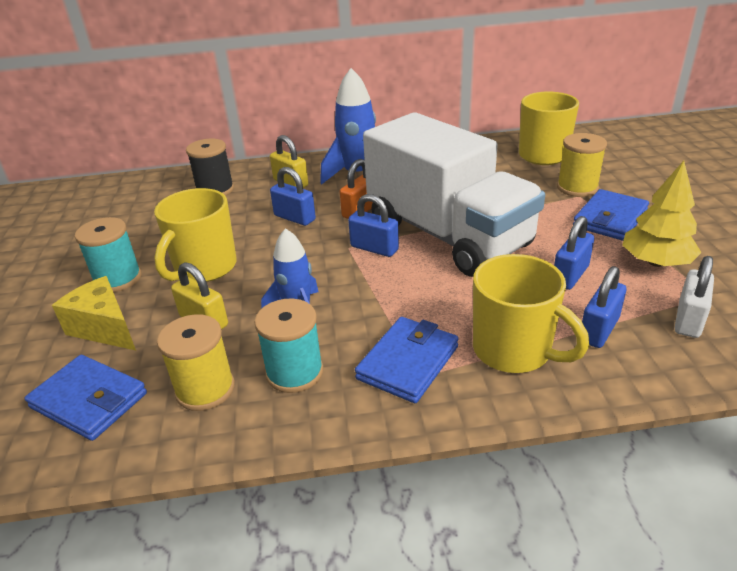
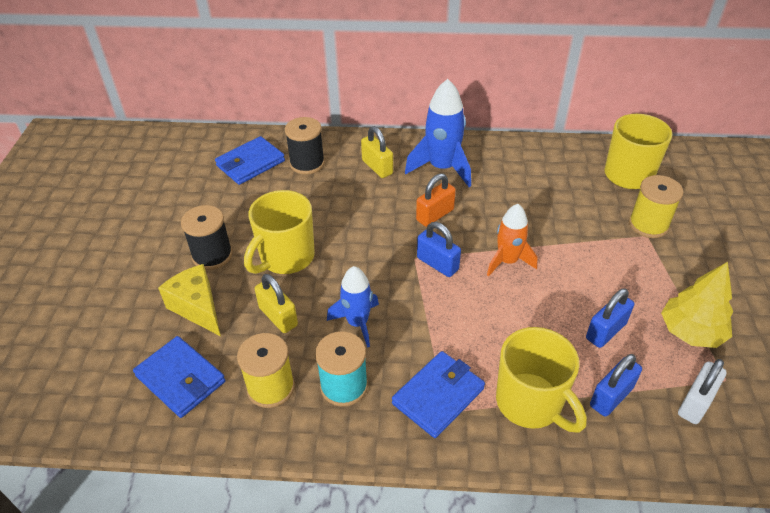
camera: 10 degrees right, 10 degrees up
(118, 279) = (212, 255): turquoise spool -> black spool
(294, 218) = (373, 212): blue padlock -> none
(447, 235) = (507, 261): white truck -> orange rocket
(610, 219) = (666, 271): blue wallet -> blue wallet (250, 163)

